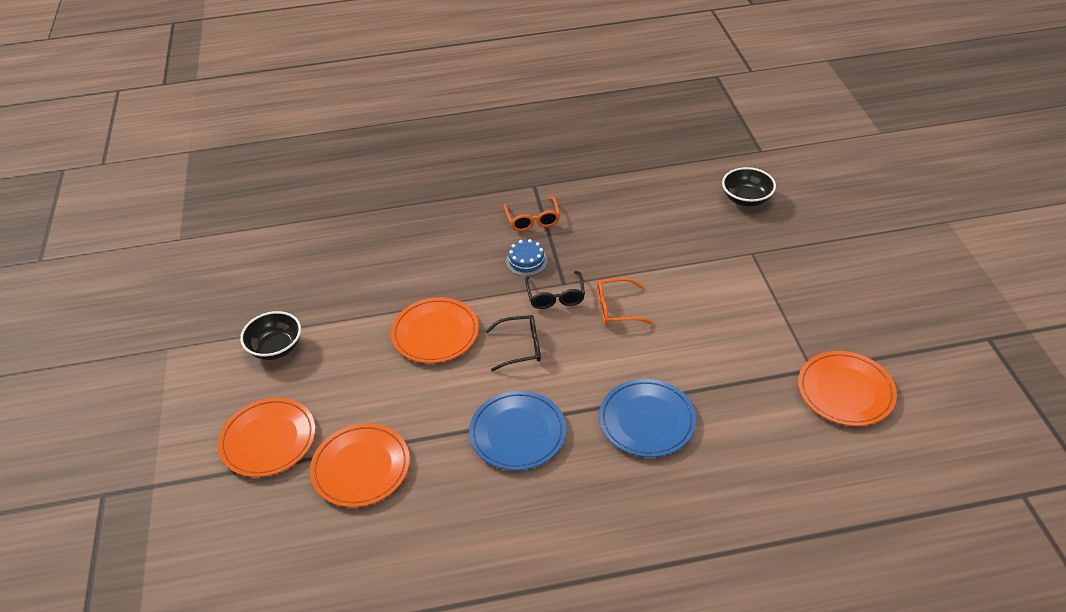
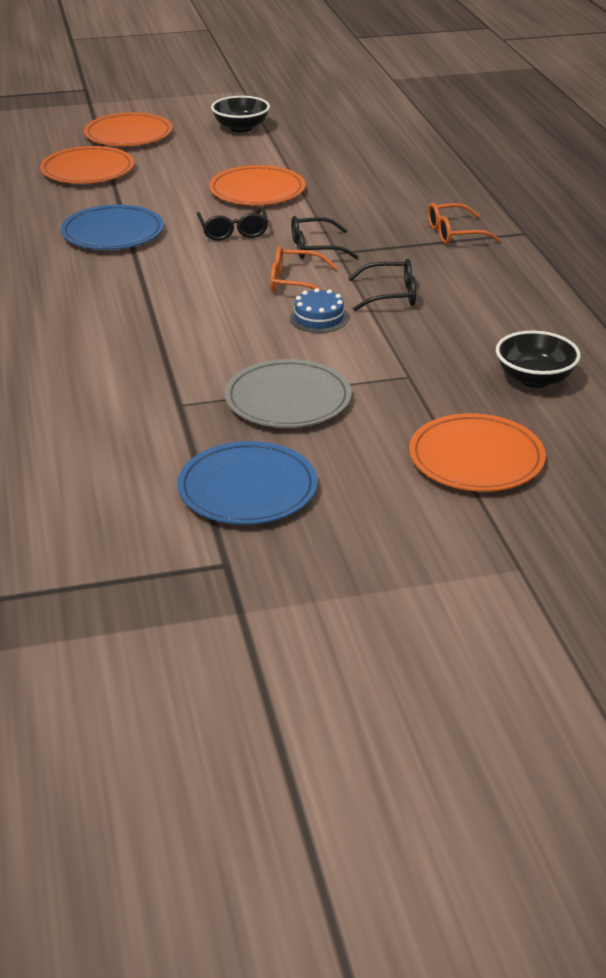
camera: 85 degrees right, 10 degrees down
(526, 261) = (376, 231): blue cake -> blue cake (319, 318)
(616, 308) = (294, 282): orange glasses -> orange glasses turned 75 degrees counterclockwise
(635, 257) = (390, 295): none -> black glasses
(647, 420) = (115, 297): blue plate -> blue plate (247, 489)
(794, 312) = (288, 400): none -> grey plate
(845, 391) = (137, 425): orange plate -> orange plate (476, 458)

